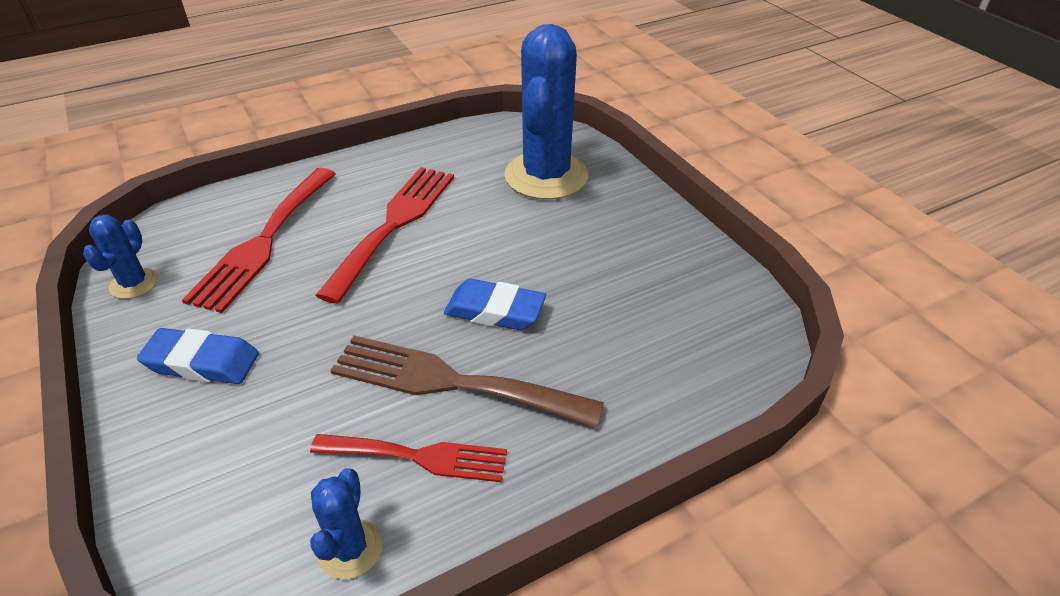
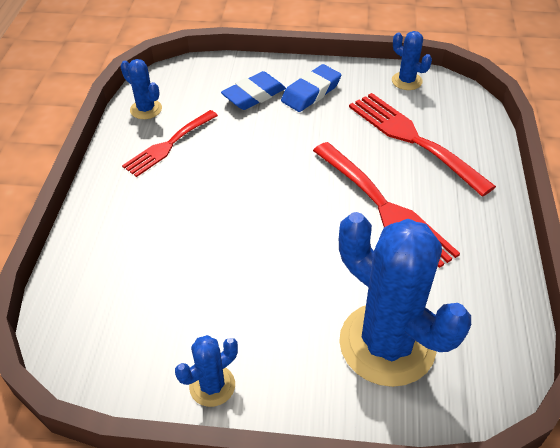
camera: 125 degrees right, 5 degrees up
(451, 382) = (203, 176): brown fork -> none
(495, 311) = (241, 221): blue eraser -> blue eraser (254, 95)
(678, 240) = (212, 386): none -> blue cactus

